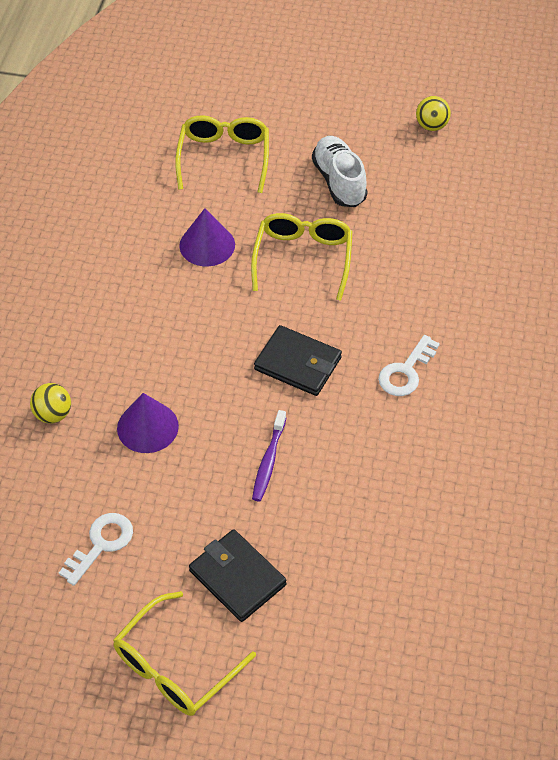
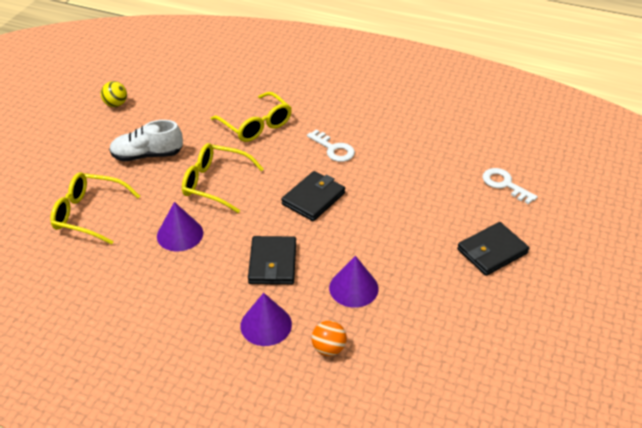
camera: 80 degrees left, 10 degrees down
(53, 414) = (328, 348): yellow ball -> orange ball
(80, 351) = (266, 325): none -> purple cone
(101, 544) = (459, 326): white key -> white key (504, 184)
(175, 341) = (272, 263): none -> black wallet
(175, 667) = (563, 292): yellow glasses -> yellow glasses (256, 125)
(268, 461) = (396, 224): purple toothbrush -> none

